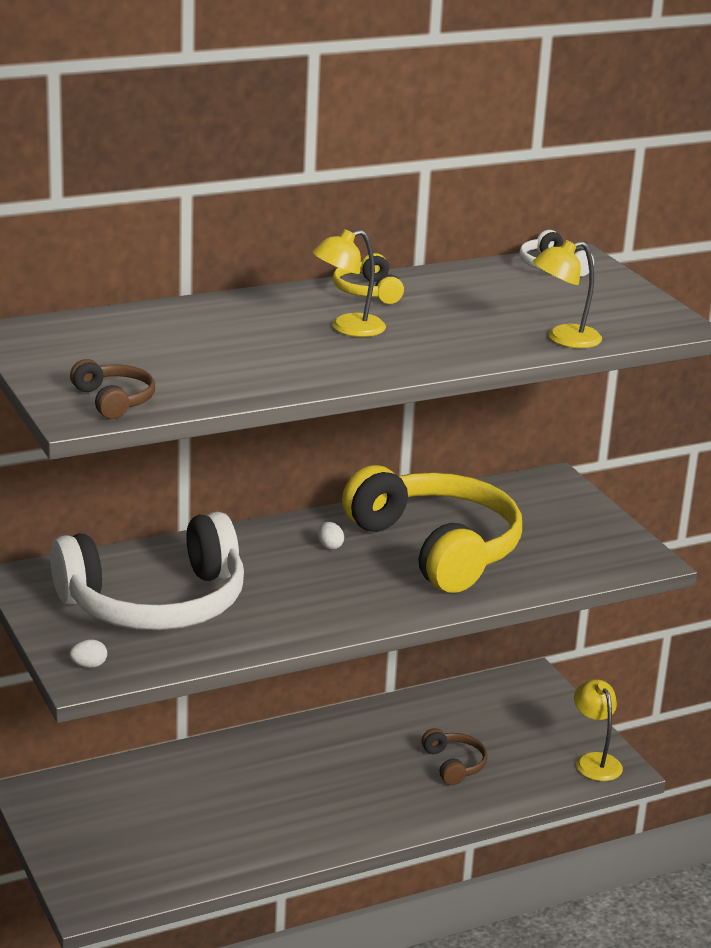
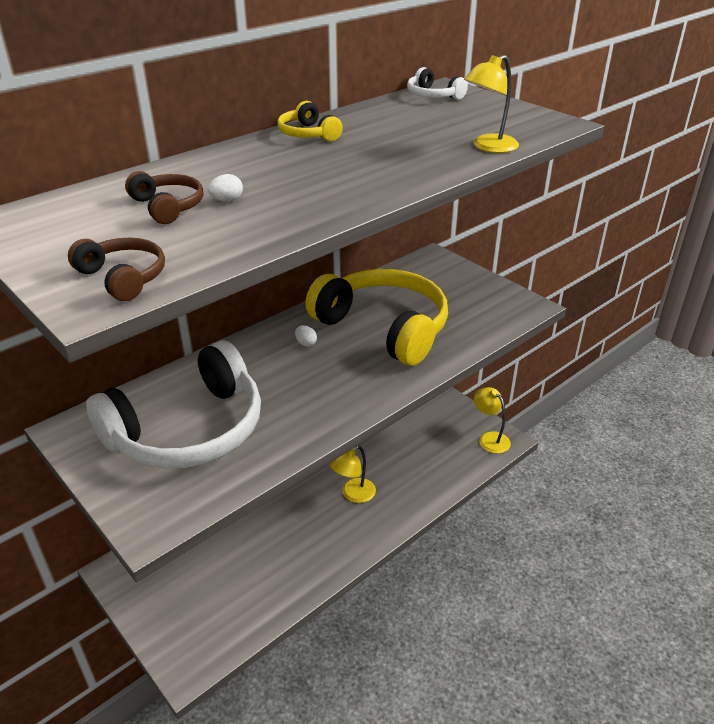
camera: 15 degrees left, 10 degrees up
(89, 665) = (150, 513): white egg -> white egg (227, 200)
(348, 328) = (311, 166): yellow lamp -> yellow lamp (353, 495)
(454, 764) = (404, 464): brown headphones -> brown headphones (168, 206)

